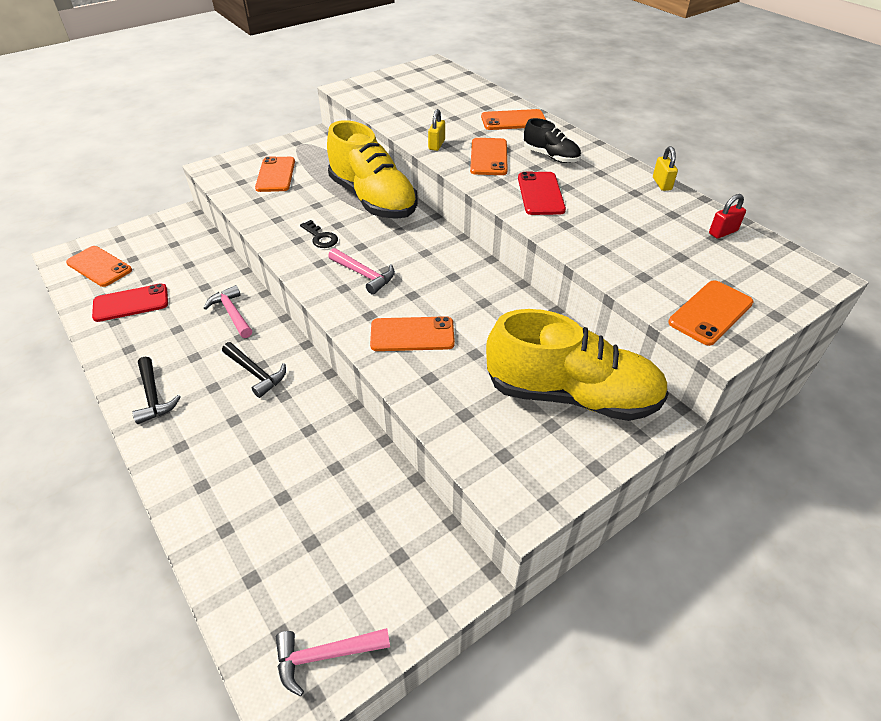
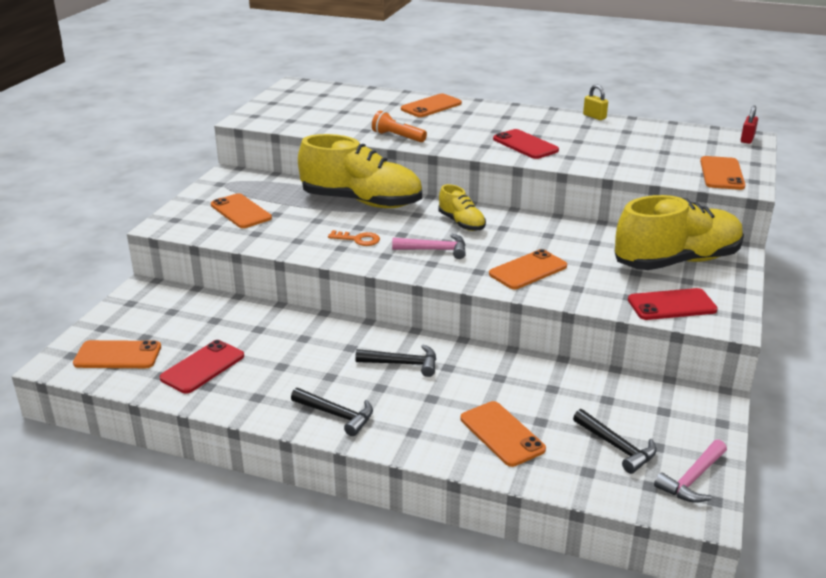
camera: 35 degrees left, 15 degrees down
(232, 313) = (317, 336): pink hammer -> none
(307, 569) = (617, 447): none -> black hammer
(320, 237) = (358, 239): black key -> orange key
(423, 255) = (461, 223): none -> yellow shoe
(436, 145) = (397, 137): yellow padlock -> orange flashlight
(489, 157) = (451, 134): orange phone -> orange phone (502, 434)
(494, 448) = (671, 305): none -> red phone
(550, 156) = (496, 121): black shoe -> none
(723, 232) = (669, 132): red padlock -> red padlock (747, 139)

